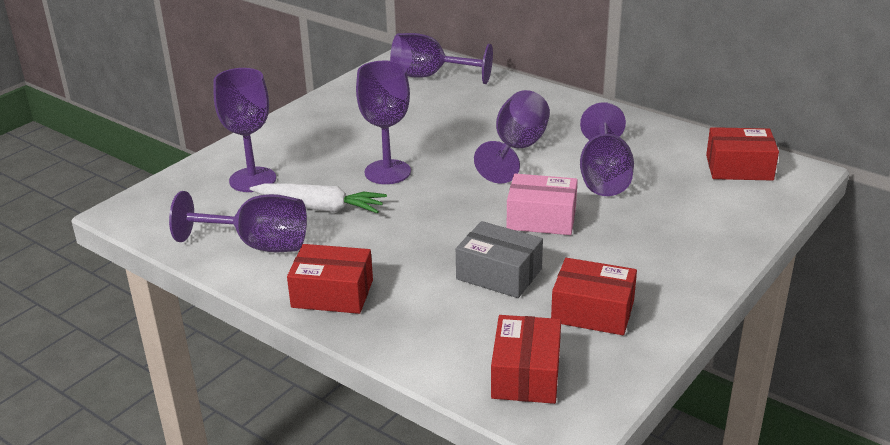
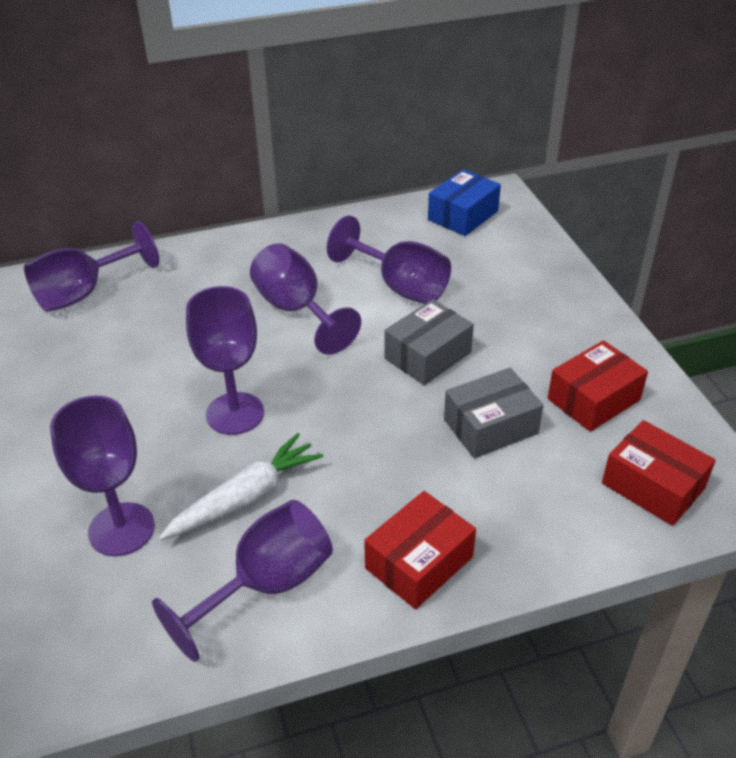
camera: 55 degrees left, 10 degrees up
(541, 218) = (428, 355): pink box -> grey box
(739, 168) = (463, 215): red box -> blue box

